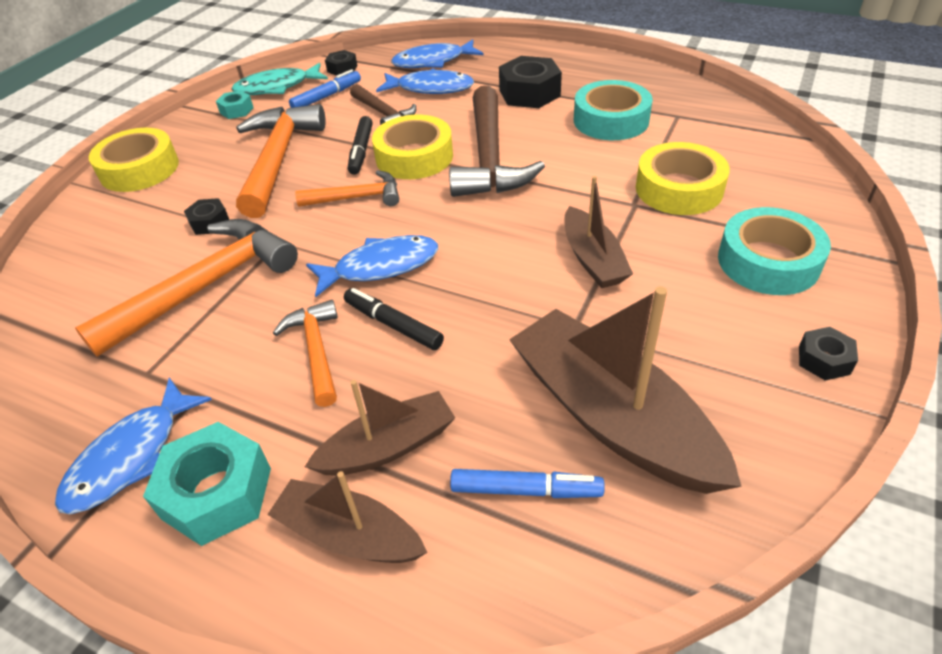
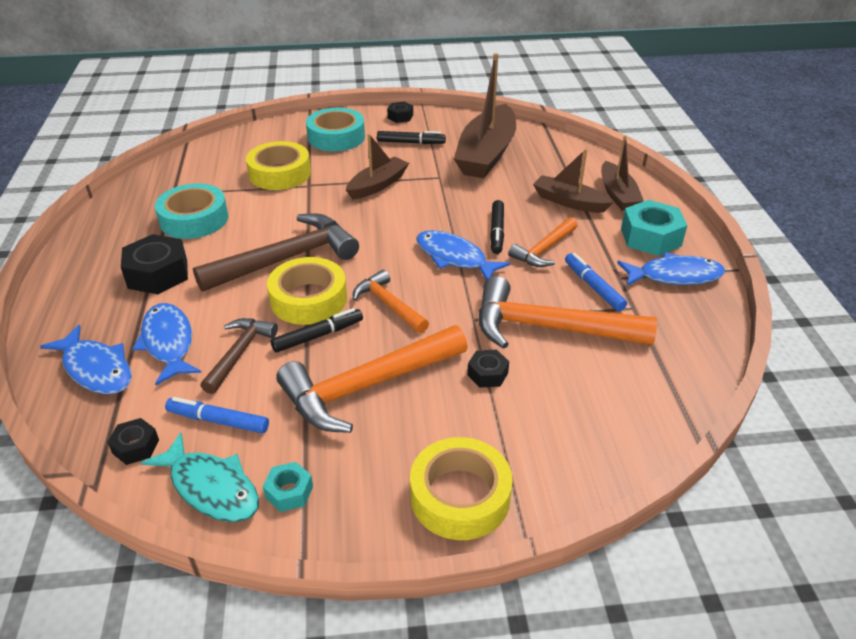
camera: 125 degrees left, 5 degrees down
(526, 490) = (546, 163): blue marker -> blue marker (593, 286)
(707, 336) = (411, 143): none -> black marker

